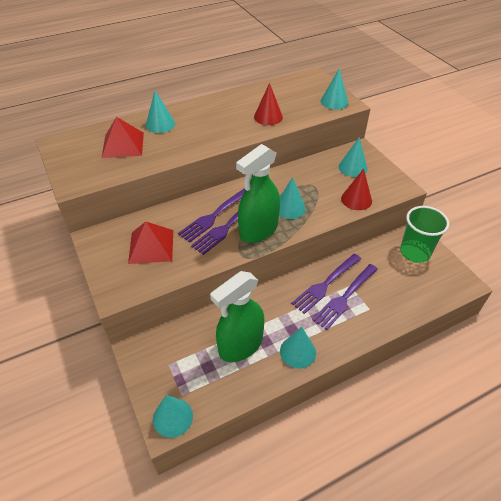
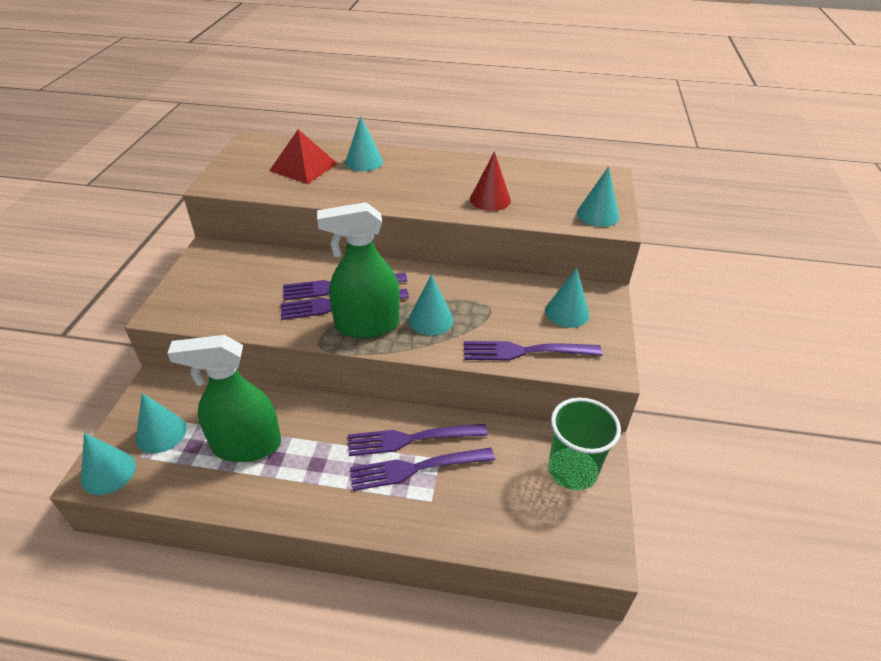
camera: 35 degrees right, 5 degrees down
(151, 246) = (245, 285): red pyramid -> none
(298, 352) = (294, 493): turquoise cone -> turquoise cone (161, 433)
(356, 199) = (525, 351): red cone -> purple fork

